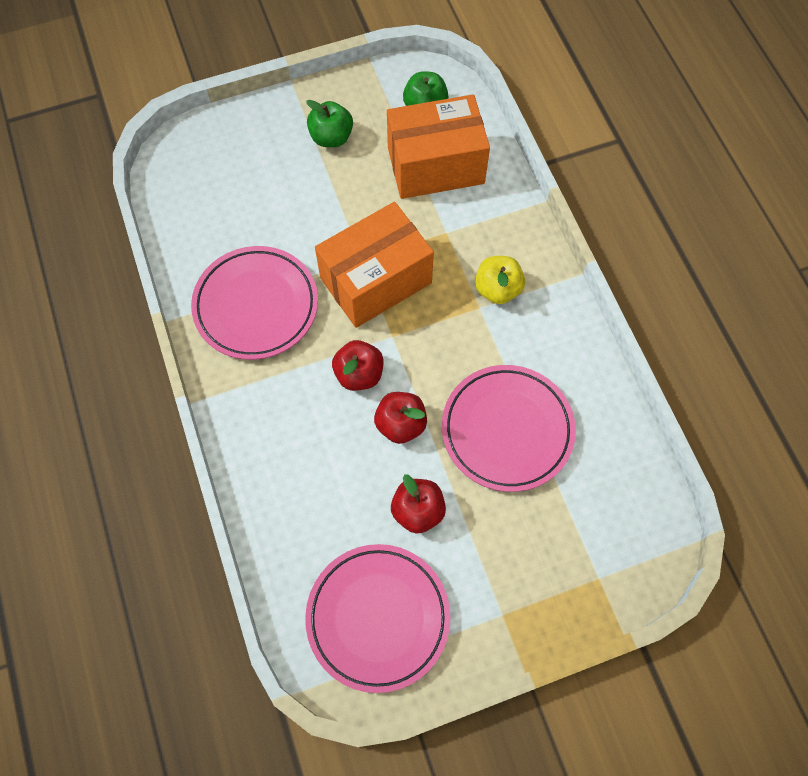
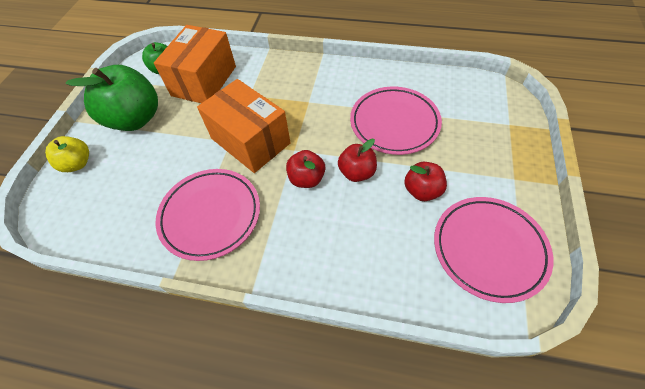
camera: 55 degrees left, 10 degrees down
(331, 137) = (135, 119): green apple -> green apple, size x1.87
(376, 280) = (250, 141): orange box -> orange box turned 45 degrees counterclockwise
(497, 289) = (304, 89): yellow apple -> yellow apple (77, 163)

